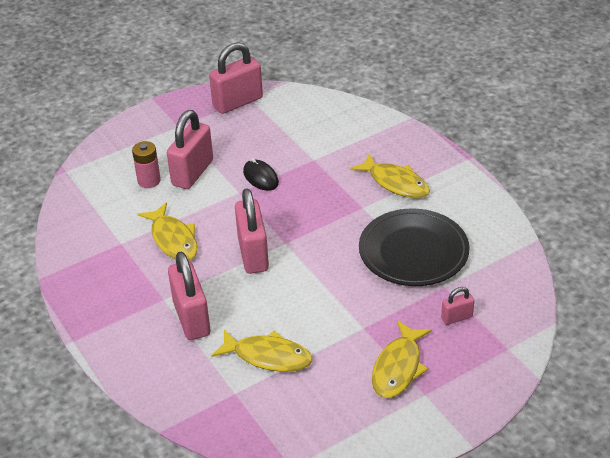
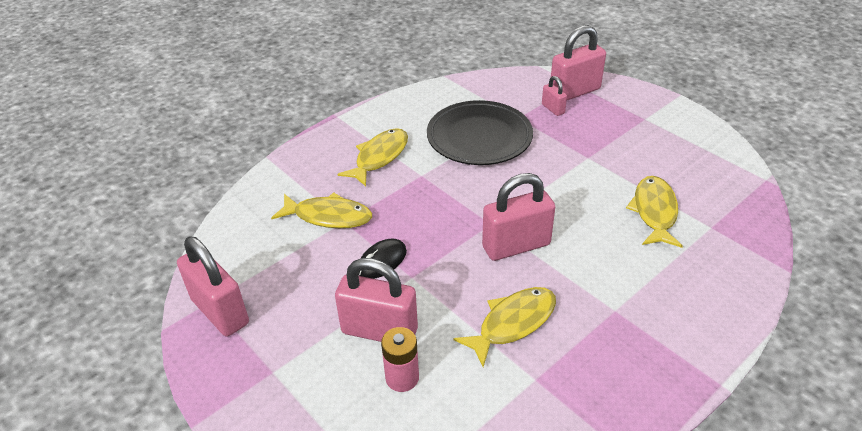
camera: 100 degrees left, 0 degrees up
(191, 318) = (632, 278): pink padlock -> pink padlock (574, 92)
(398, 367) = (624, 134): yellow fish -> yellow fish (328, 216)

